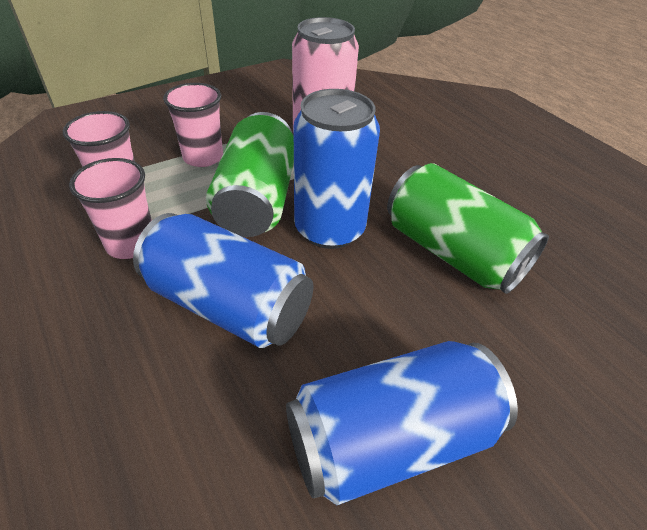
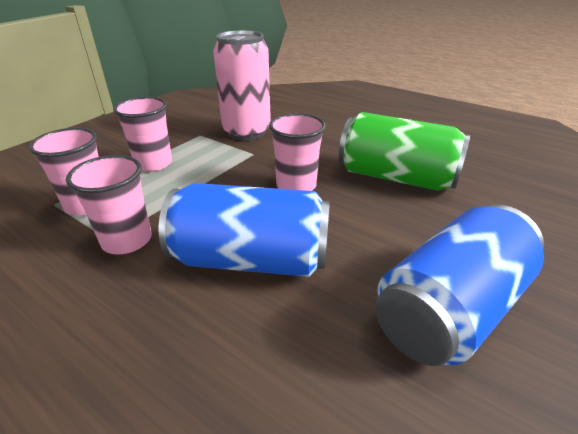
camera: 20 degrees left, 10 degrees down
(257, 199) = (222, 181): green can -> none
(329, 229) = (296, 186): blue can -> pink cup

